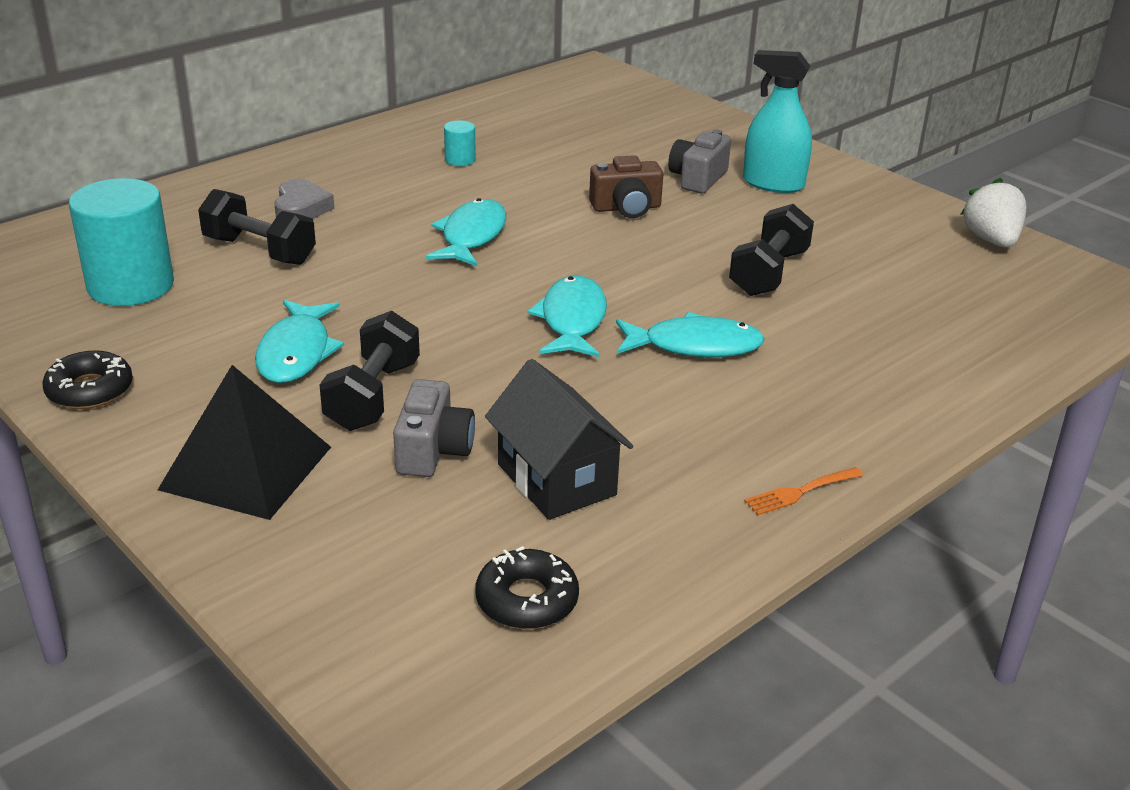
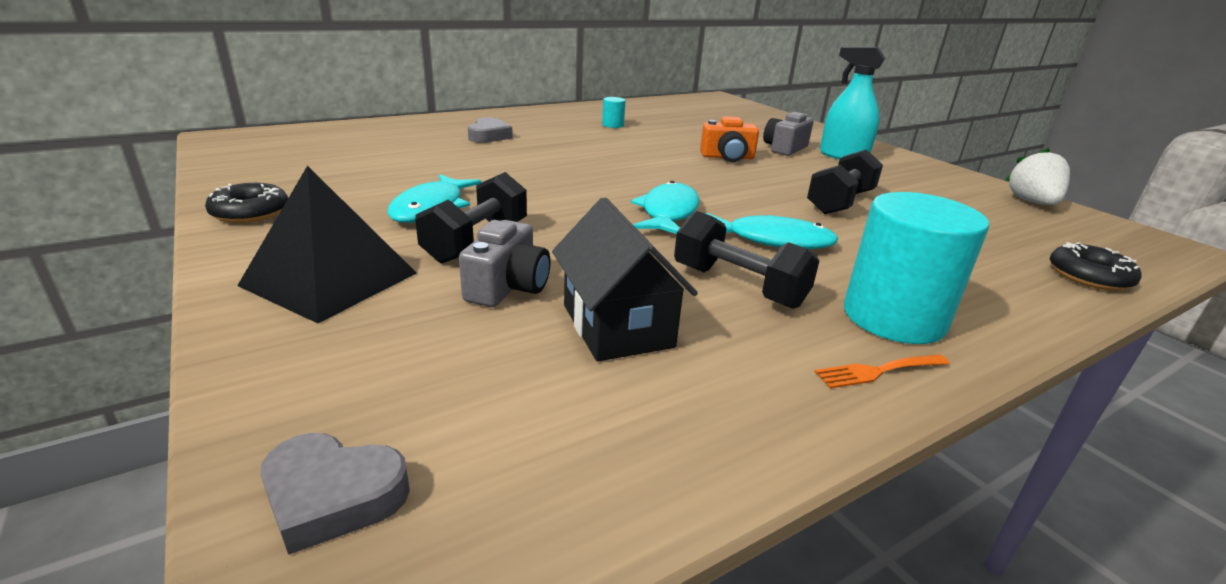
camera: 10 degrees right, 5 degrees down
(130, 285) = (338, 160): turquoise cylinder -> turquoise cylinder (893, 317)
(259, 251) = (445, 152): black dumbbell -> black dumbbell (738, 286)
(384, 662) = (333, 496): none -> grey heart
(471, 236) = (605, 160): turquoise fish -> none
(527, 600) = (541, 444): black donut -> black donut (1089, 276)
(626, 208) = (727, 157): brown camera -> orange camera

